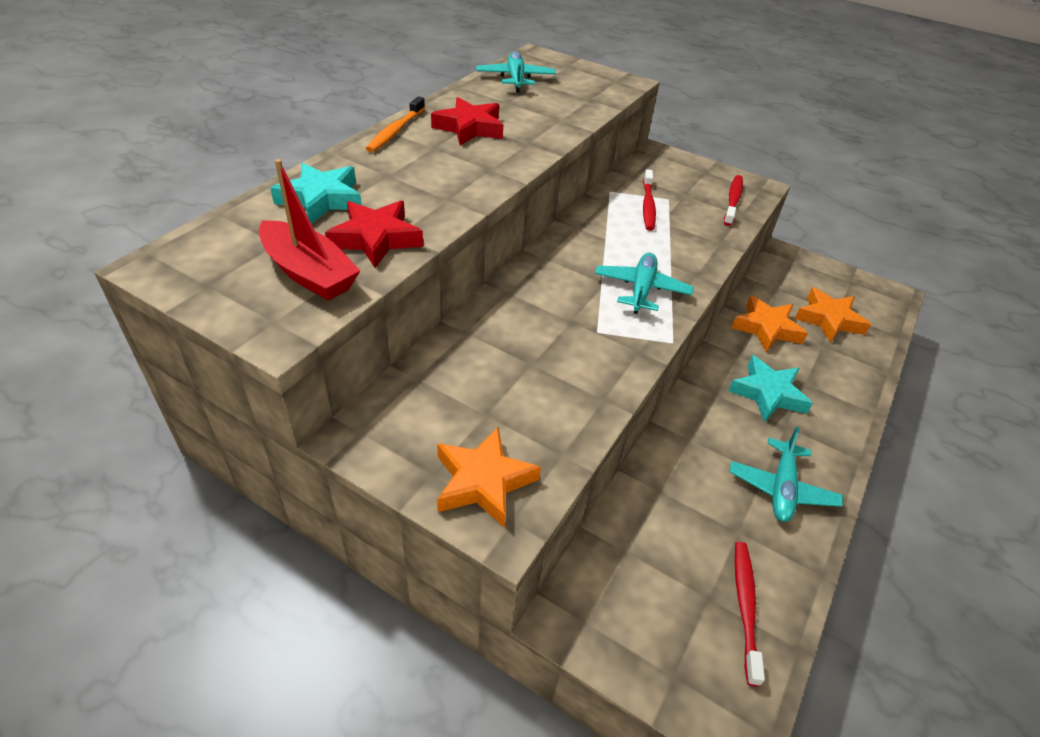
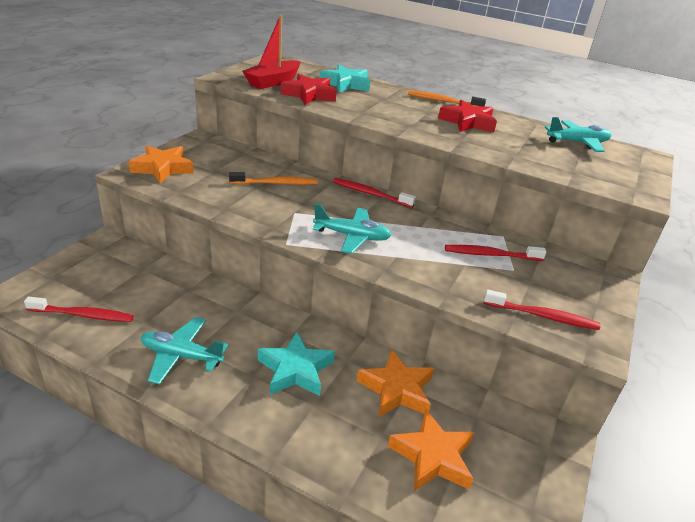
camera: 85 degrees right, 10 degrees down
(520, 345) = (276, 183): none -> orange toothbrush
(536, 264) = (370, 194): none -> red toothbrush

